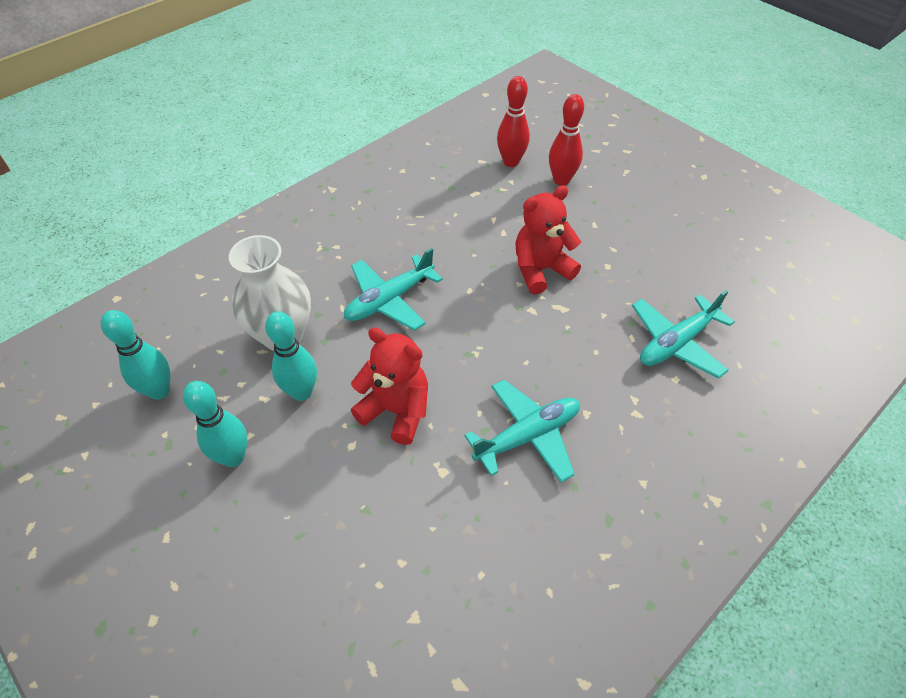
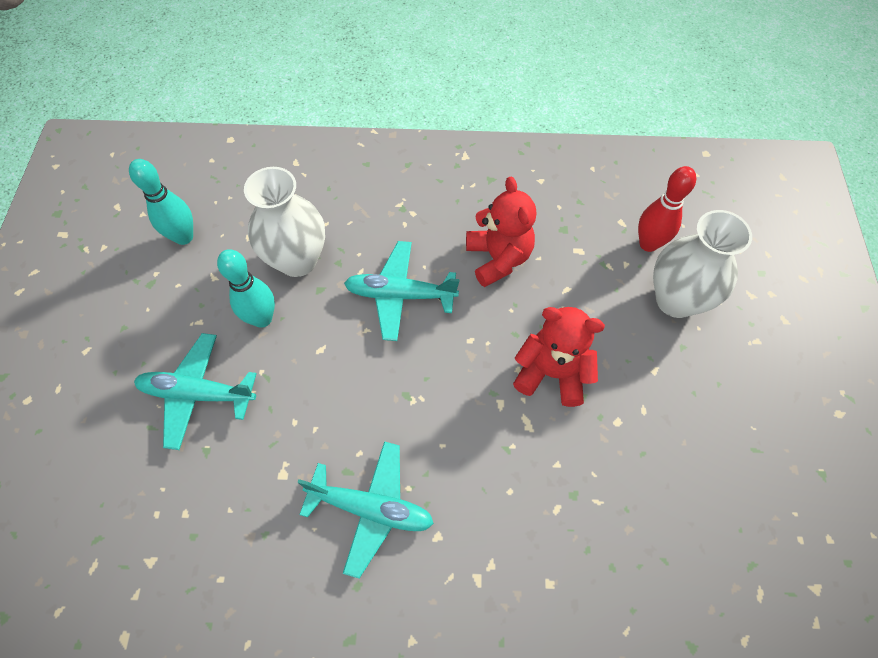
camera: 45 degrees right, 10 degrees up
(233, 457) = (174, 329): turquoise bowling pin -> none
(396, 410) = (305, 394): red teddy bear -> red teddy bear (498, 258)
(561, 180) = (676, 300): red bowling pin -> white vase
(676, 342) = (592, 552): turquoise plane -> turquoise plane (198, 394)

